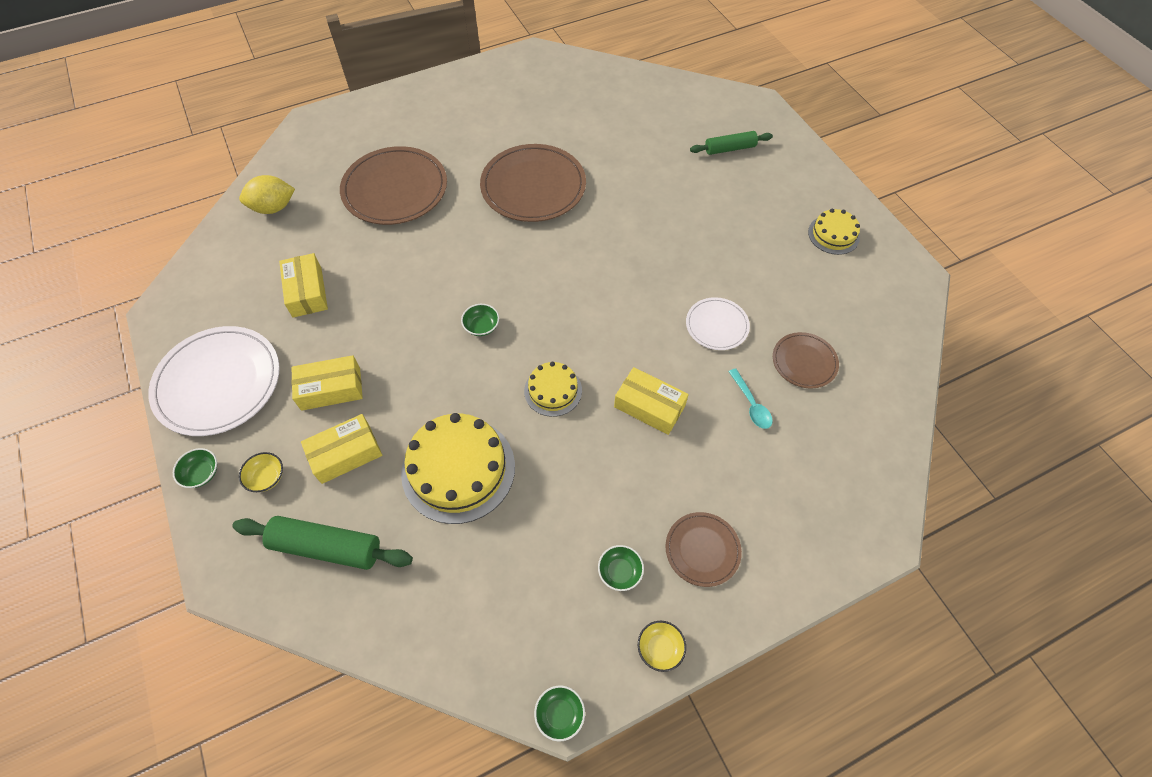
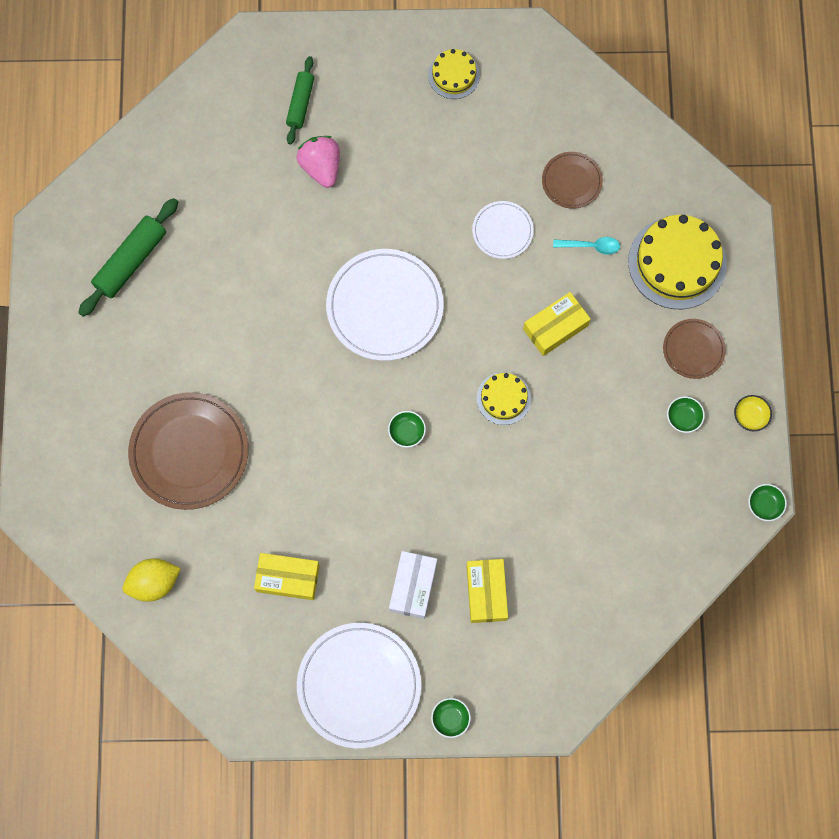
camera: 65 degrees left, 15 degrees up
(266, 477) = (479, 664): yellow bowl -> none
(273, 208) = (154, 583): yellow lemon -> yellow lemon turned 60 degrees clockwise
(327, 547) = (566, 631): green rolling pin -> green rolling pin (131, 261)
(331, 388) = (413, 586): yellow box -> white box
(458, 469) = (543, 505): yellow cake -> yellow cake (677, 262)
(533, 186) = (255, 315): brown plate -> none
(590, 266) = (385, 306): none -> white plate
(686, 180) = (321, 167): none -> pink strawberry

